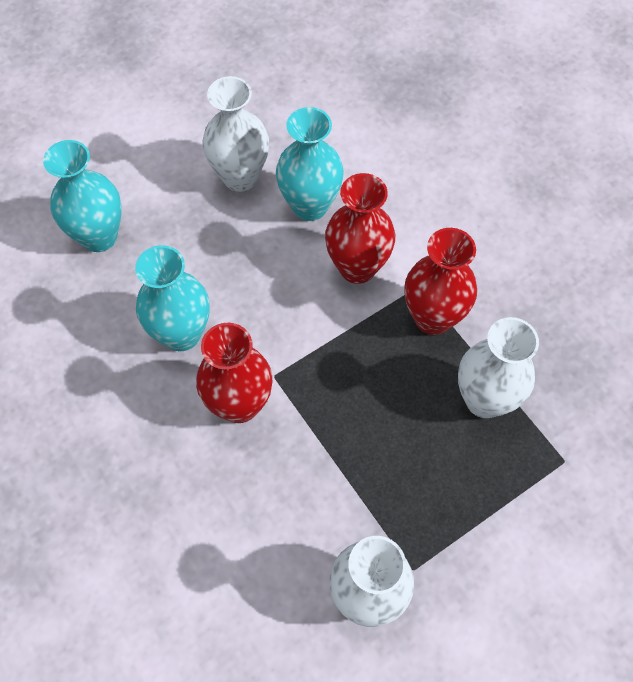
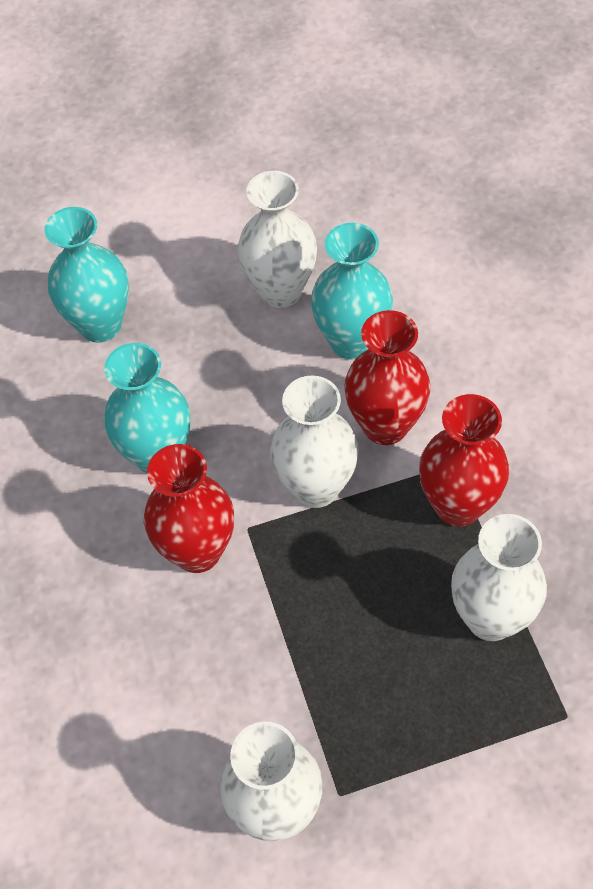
camera: 20 degrees right, 5 degrees down
(318, 329) = (316, 487): none -> white vase

